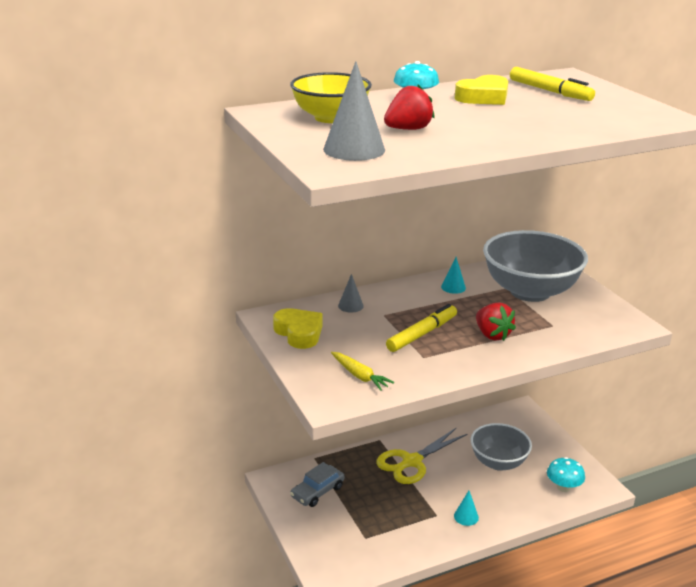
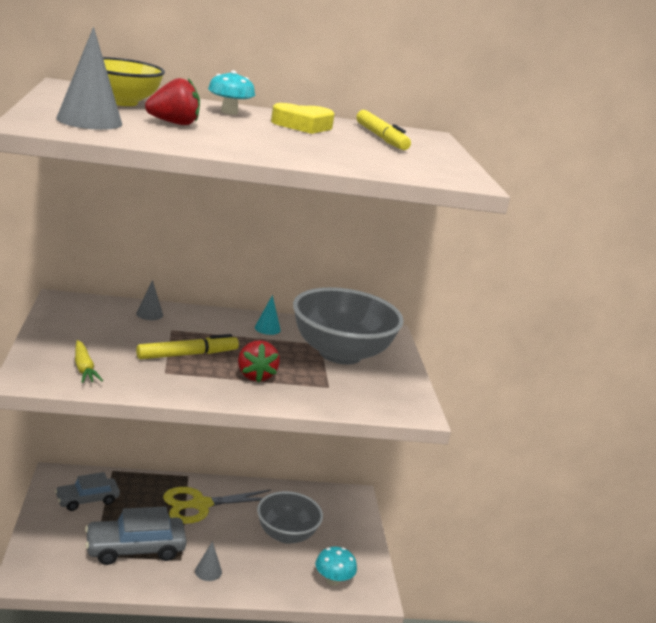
camera: 15 degrees right, 5 degrees down
(299, 333) = (74, 320): yellow heart -> none
(393, 519) = (135, 548): none -> grey car
(466, 516) = (208, 571): turquoise cone -> grey cone

